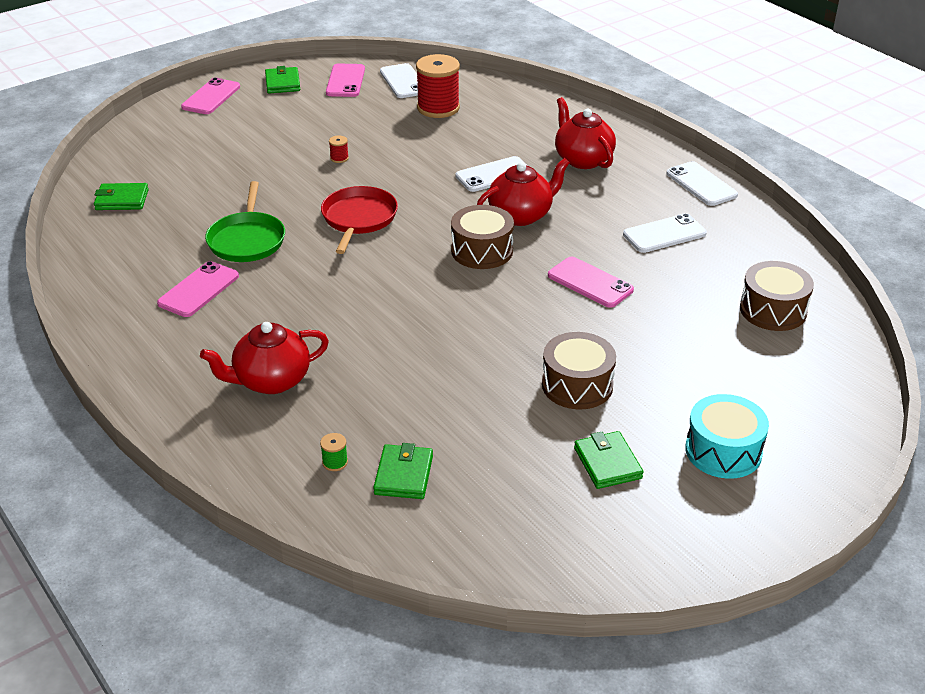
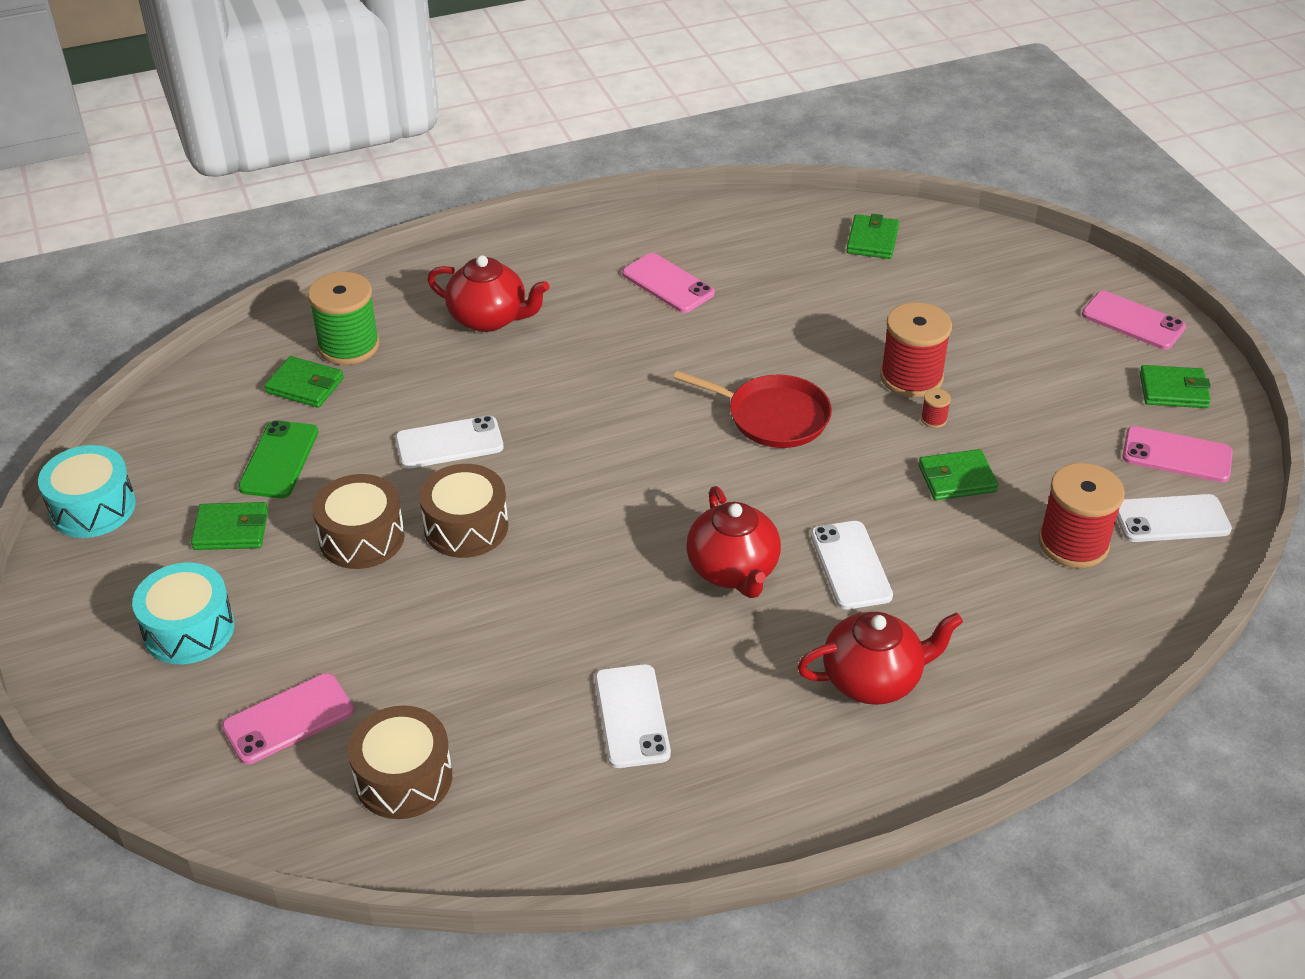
camera: 105 degrees right, 5 degrees up
(247, 240) = (755, 324): green pan -> none
(271, 381) = (489, 318): red teapot -> red teapot turned 120 degrees clockwise
(296, 170) = (911, 377): none -> red spool
(335, 462) = (348, 346): green spool -> green spool, size x2.46
(396, 146) = (956, 478): none -> green wallet
(482, 251) = (660, 514): brown drum -> brown drum (466, 527)
(510, 461) = (279, 460): none -> green phone
(590, 283) = (548, 601): pink phone -> pink phone (288, 719)
(628, 568) = (93, 508): none -> turquoise drum
(701, 184) = (757, 812): white phone -> white phone (449, 443)

